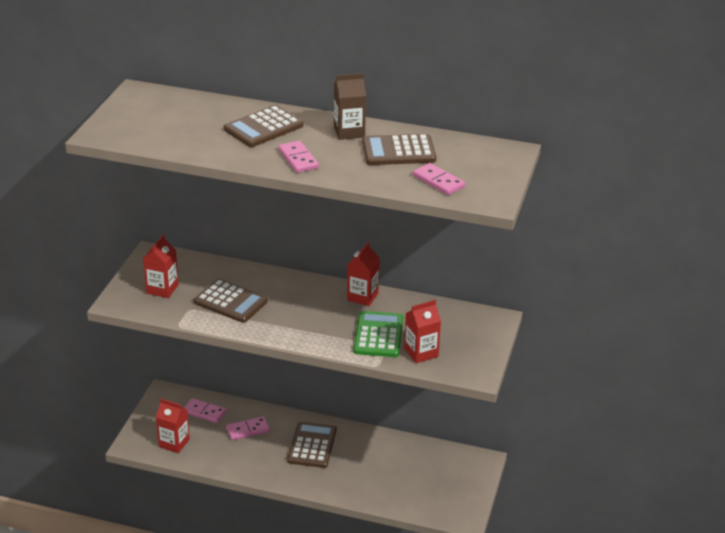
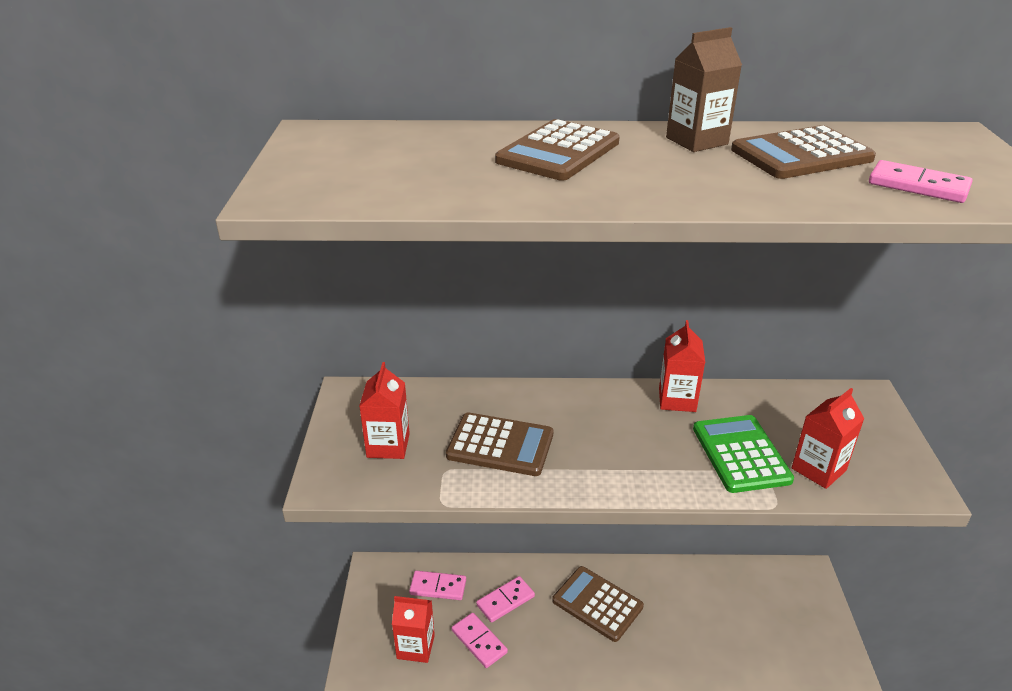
camera: 15 degrees left, 0 degrees up
(298, 159) = (659, 186): pink domino -> pink domino (479, 641)
(312, 445) = (597, 604): brown calculator -> brown calculator turned 45 degrees counterclockwise

